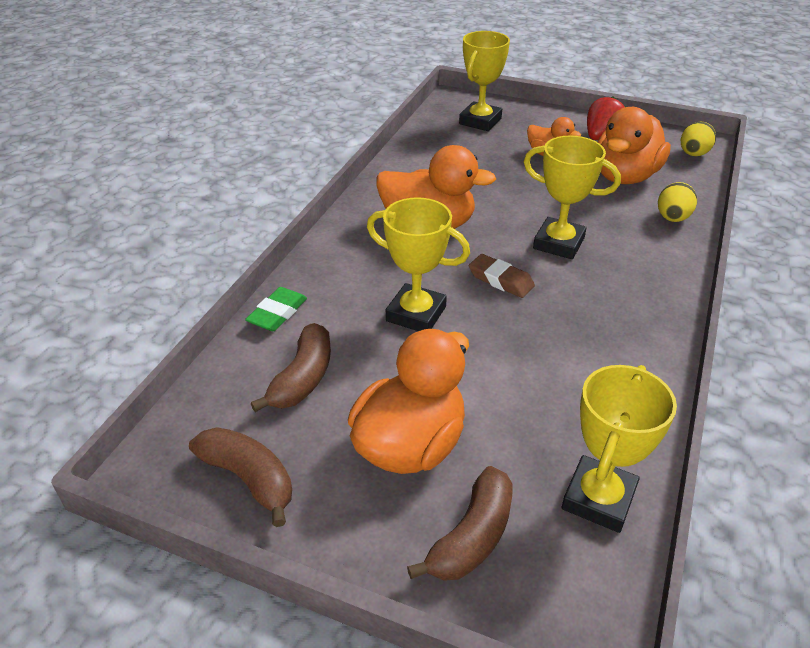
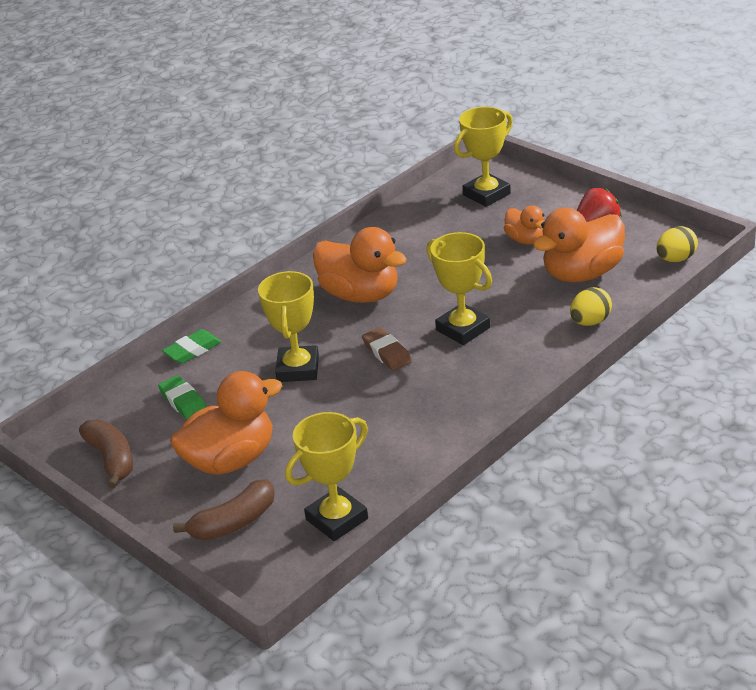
camera: 25 degrees right, 5 degrees down
(303, 378) = (183, 402): brown banana -> green eraser
(416, 314) = (298, 369): yellow trophy -> yellow trophy turned 45 degrees clockwise

